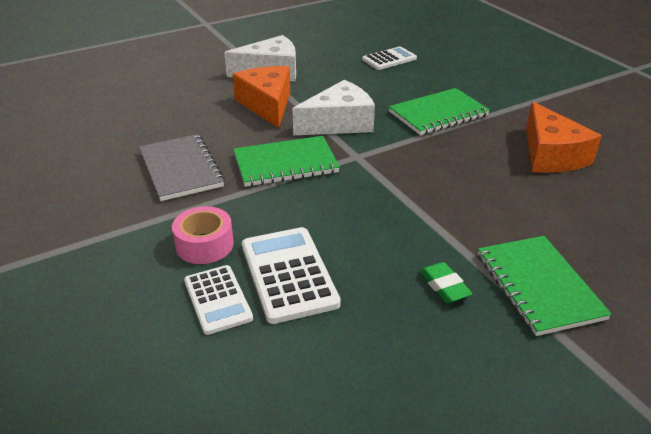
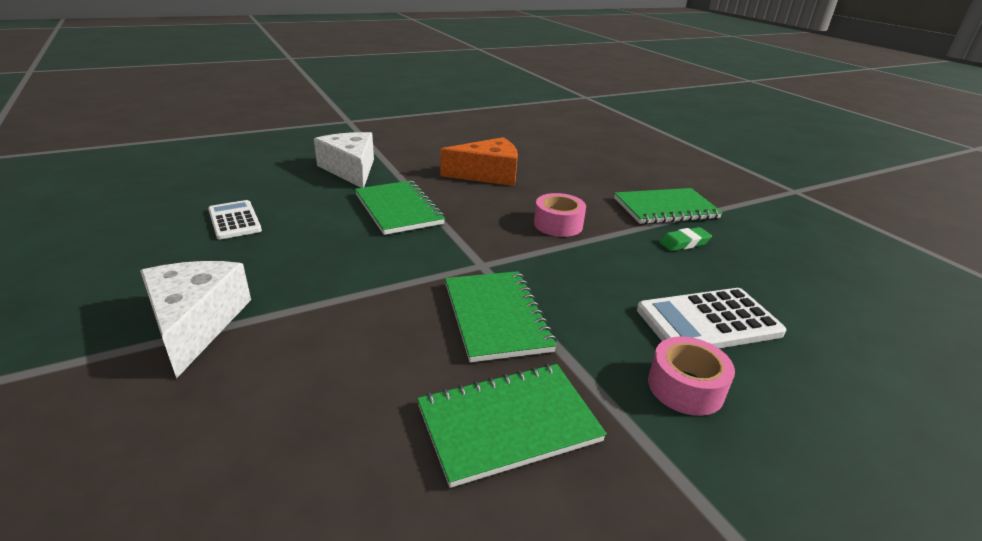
camera: 90 degrees left, 5 degrees down
(180, 169) = (508, 424): grey notebook -> green notebook
(217, 300) = (773, 372): white calculator -> none
(267, 105) = (320, 329): orange cheese -> none
(339, 123) = (400, 270): white cheese -> white cheese (350, 169)
(450, 197) = (558, 224): none -> pink tape

